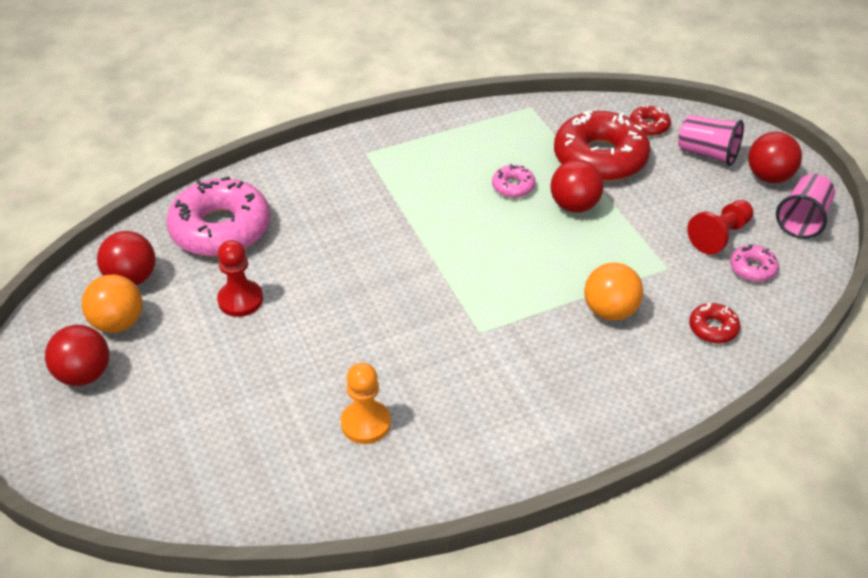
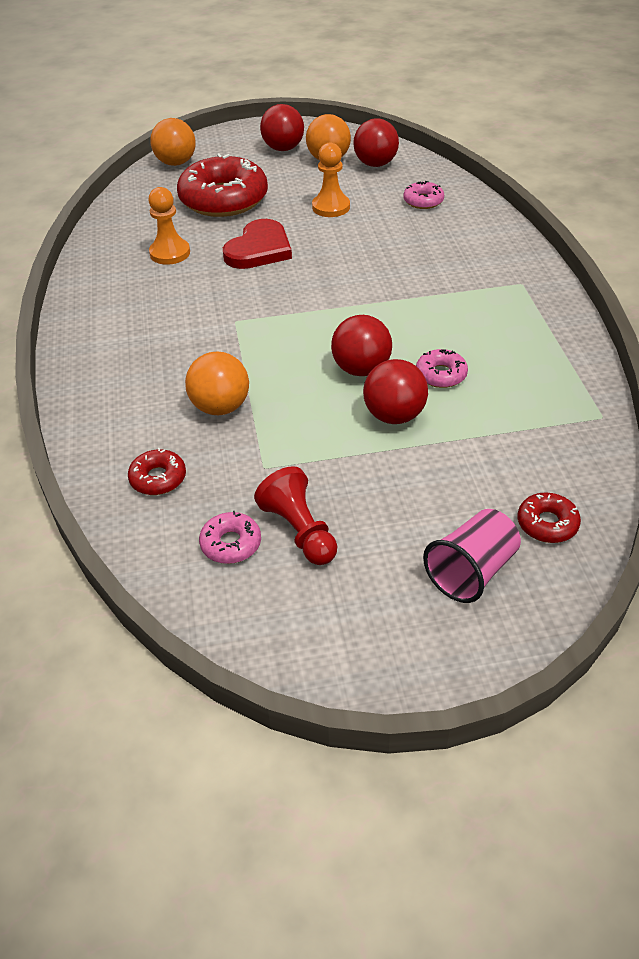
camera: 105 degrees right, 0 degrees up
(125, 487) = (176, 163): none -> orange ball
(221, 229) = (423, 201): pink donut -> pink donut, size x0.45
(240, 300) = (331, 207): red pawn -> orange pawn
(342, 343) = (259, 249): none -> red heart
(600, 158) = (481, 457): red donut -> red donut (224, 199)
(769, 177) = (403, 628): red ball -> red ball (361, 369)
(803, 220) = (299, 633): pink cup -> none

